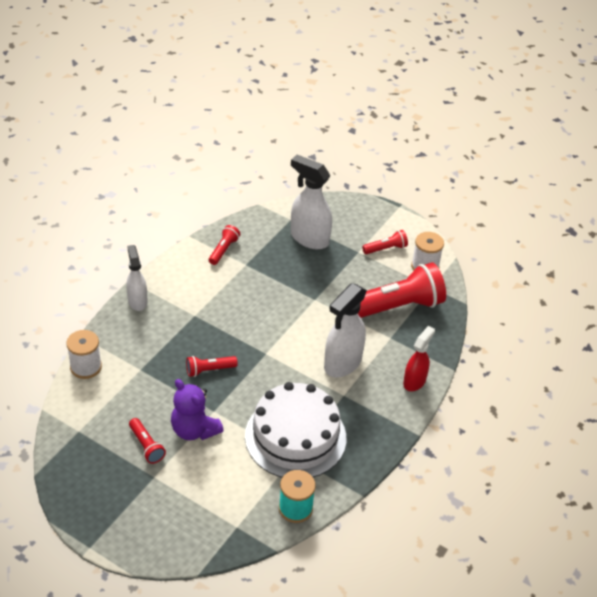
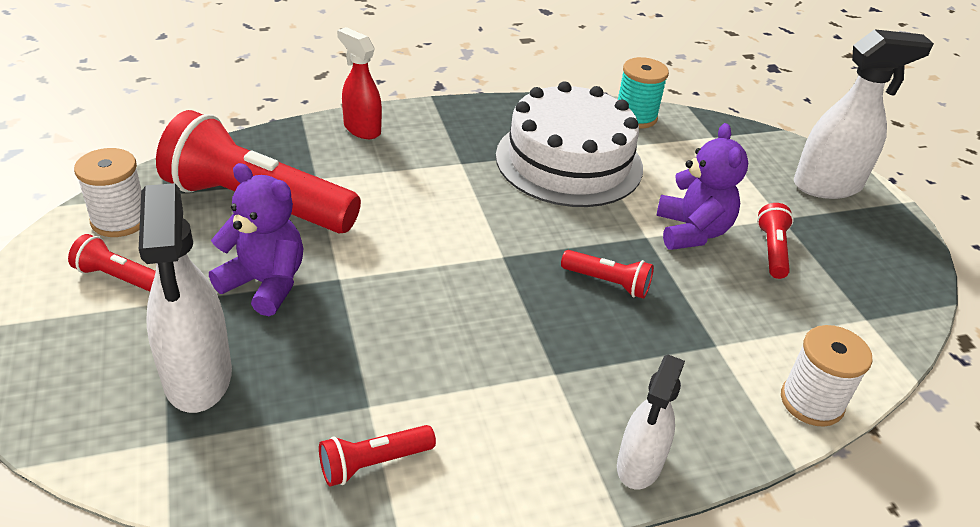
camera: 140 degrees left, 5 degrees down
(336, 279) = (265, 283): none -> purple teddy bear
(342, 363) = (418, 188): white spray bottle -> white spray bottle (828, 185)
(414, 381) = (361, 129): red spray bottle -> red spray bottle turned 60 degrees clockwise

